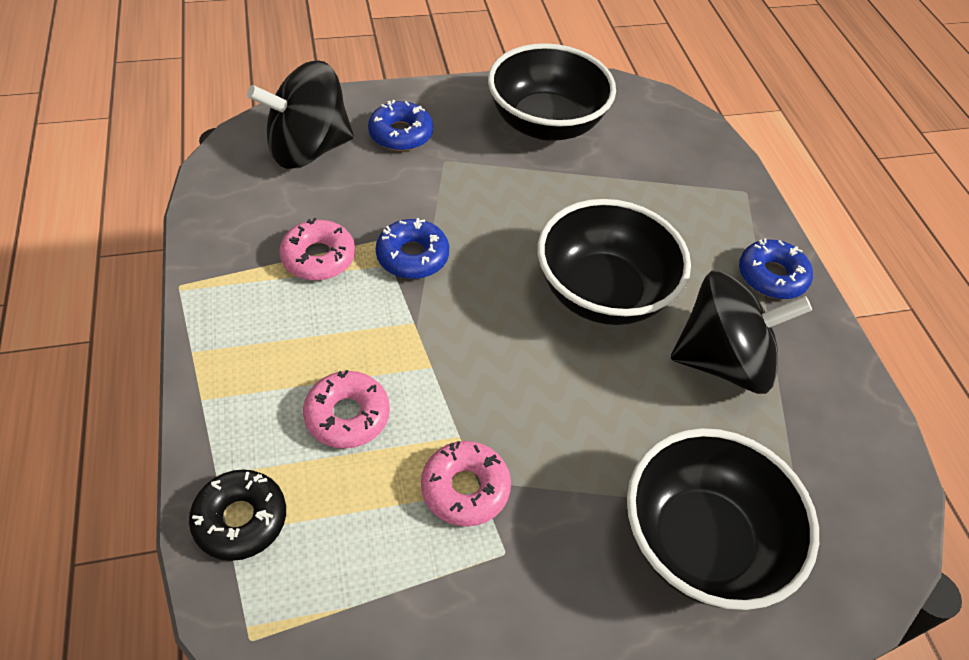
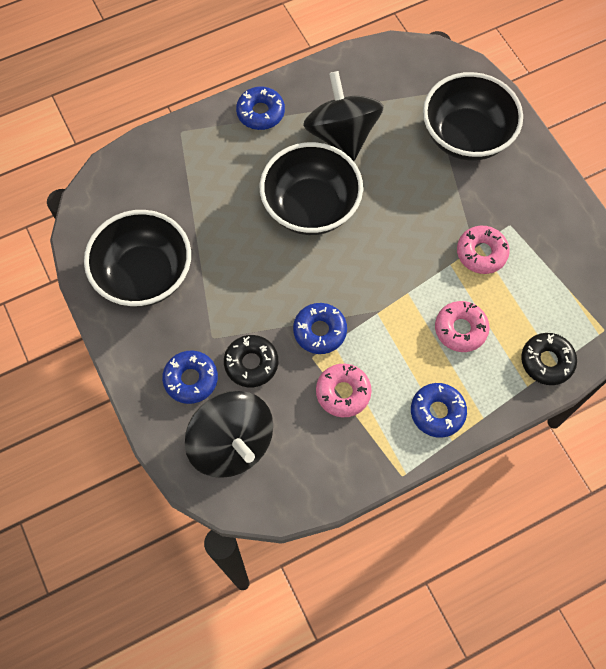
camera: 100 degrees left, 15 degrees up
(239, 348) = (437, 412): none -> blue donut
(397, 185) = (251, 363): none -> black donut

